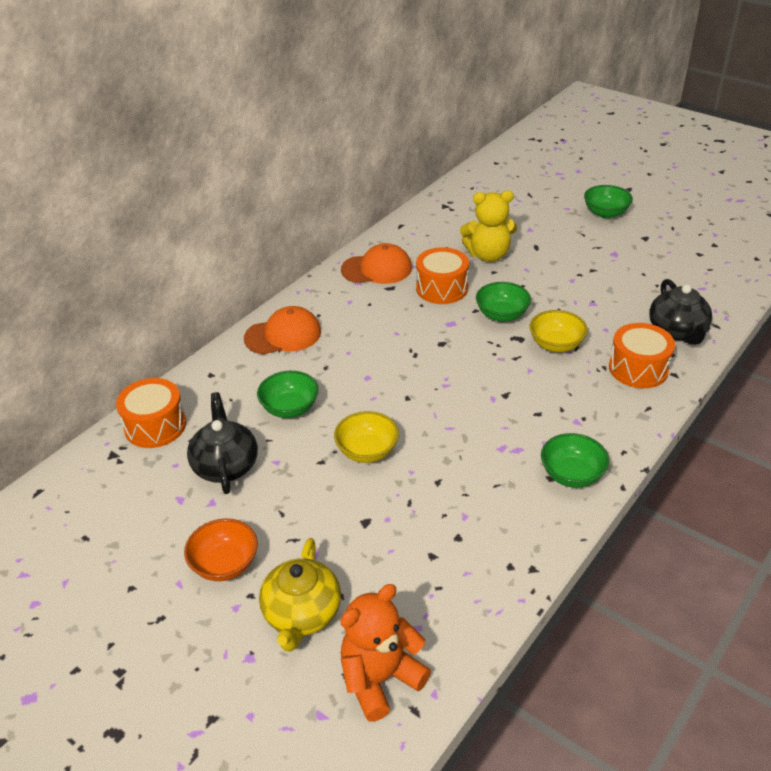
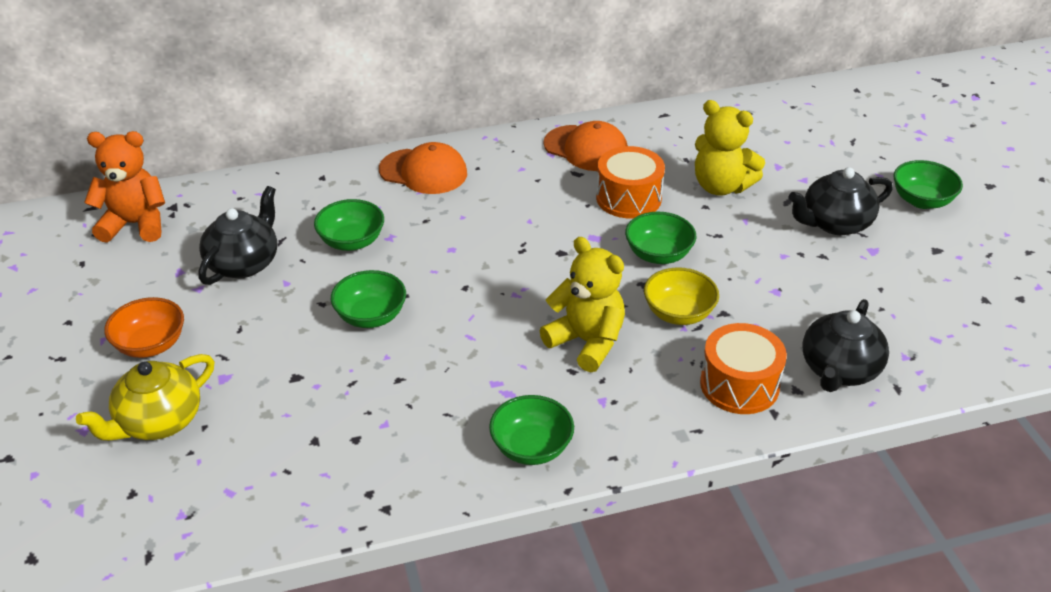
camera: 35 degrees right, 0 degrees up
(155, 426) = (230, 199): orange drum -> none
(367, 451) = (371, 316): yellow bowl -> green bowl
(380, 678) = (153, 513): orange teddy bear -> orange teddy bear (135, 224)
(525, 391) = (586, 342): none -> yellow teddy bear
(576, 247) = (835, 223): none -> black teapot

